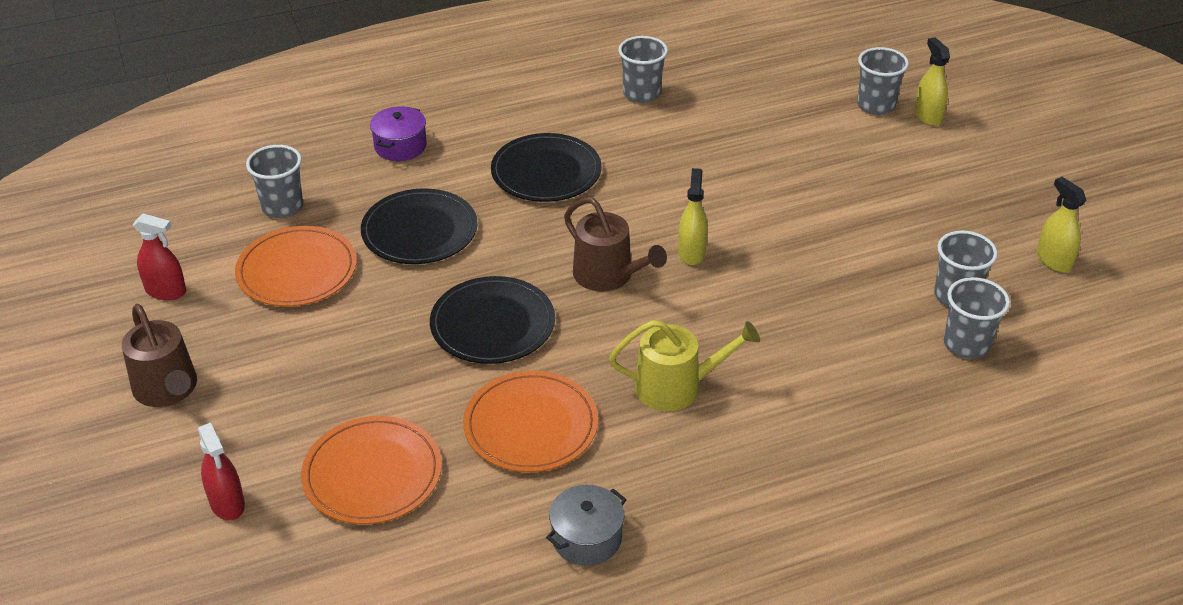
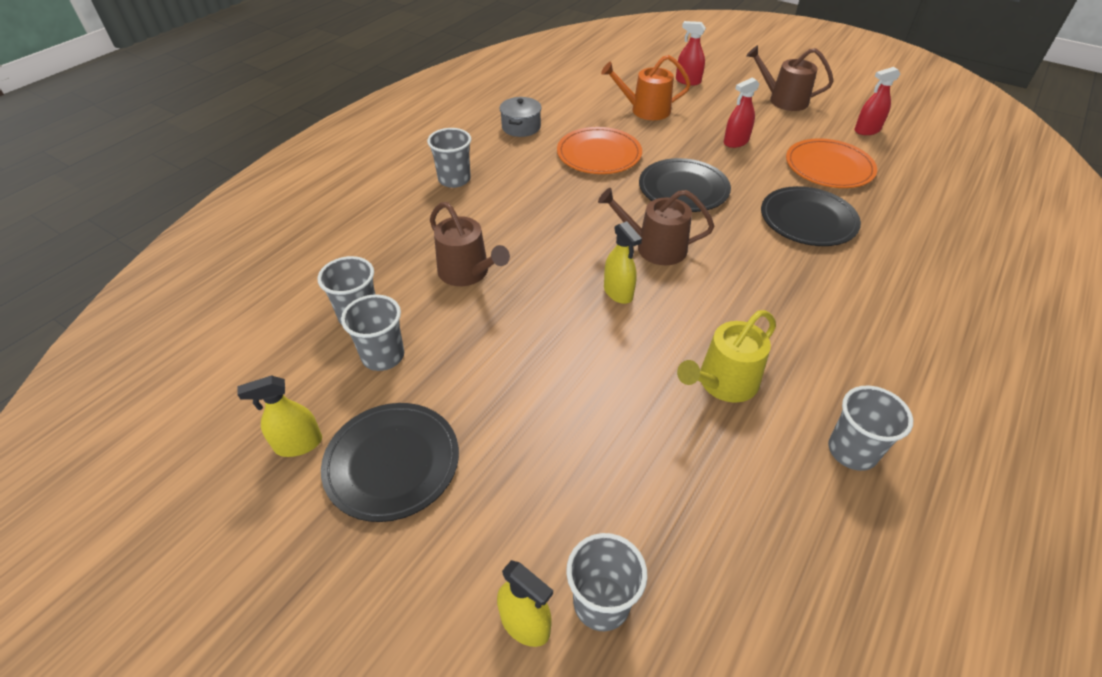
camera: 145 degrees right, 5 degrees up
(282, 207) = (906, 195): grey cup -> grey cup (454, 179)
(340, 355) = (736, 142): none -> red spray bottle
(372, 474) = (645, 110): orange plate -> orange watering can
(400, 146) = (928, 273): purple pot -> none
(546, 172) = (802, 307): black plate -> black plate (392, 463)
(676, 387) = (541, 203): yellow watering can -> yellow watering can (723, 383)
(826, 339) = (467, 272): none -> brown watering can
(1053, 260) = (298, 444): yellow spray bottle -> yellow spray bottle turned 135 degrees clockwise

